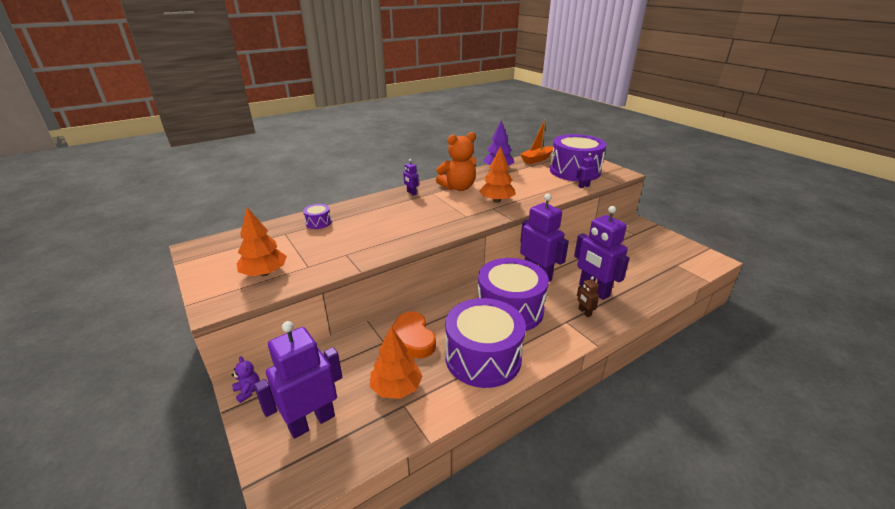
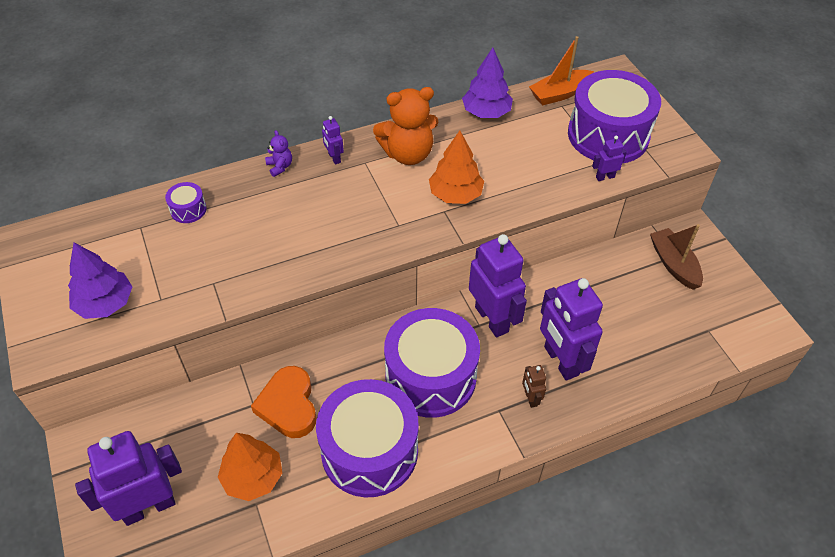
camera: 10 degrees right, 20 degrees up
(248, 391) = (83, 451): purple teddy bear -> purple teddy bear (280, 166)
(264, 273) = (105, 303): orange tree -> purple tree
(636, 238) = (674, 264): none -> brown boat

